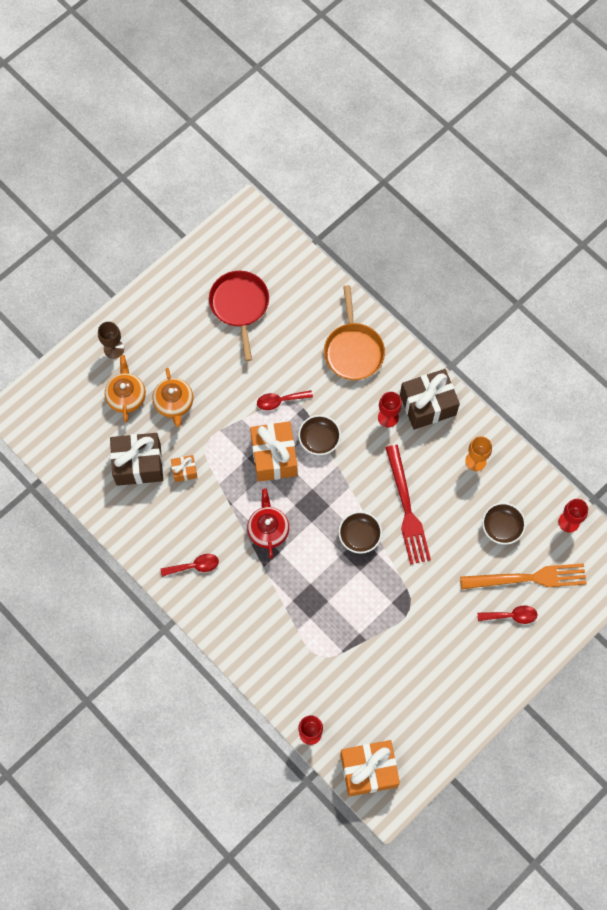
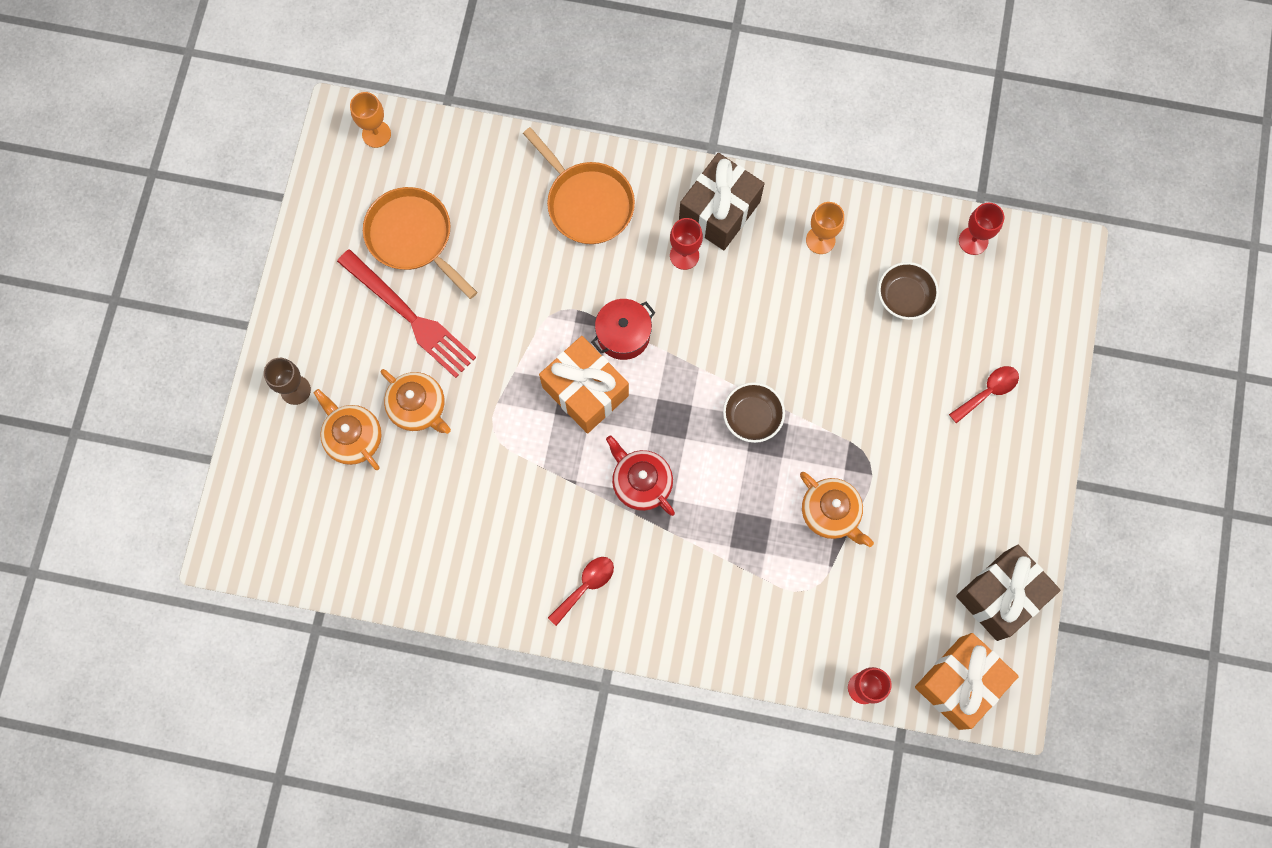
camera: 35 degrees left, 5 degrees up
(138, 464) = (429, 510): brown gift -> brown gift (1000, 596)
(184, 471) = (490, 480): orange gift -> none
(240, 306) = (413, 237): red pan -> orange pan
(261, 234) = (376, 134): none -> orange goblet
(280, 401) = (544, 320): red spoon -> none
(319, 439) = (623, 335): brown bowl -> red pot
(365, 621) = (831, 512): none -> orange teapot
(406, 509) = (783, 348): red fork -> red fork (409, 316)
(528, 578) = (975, 336): orange fork -> none

